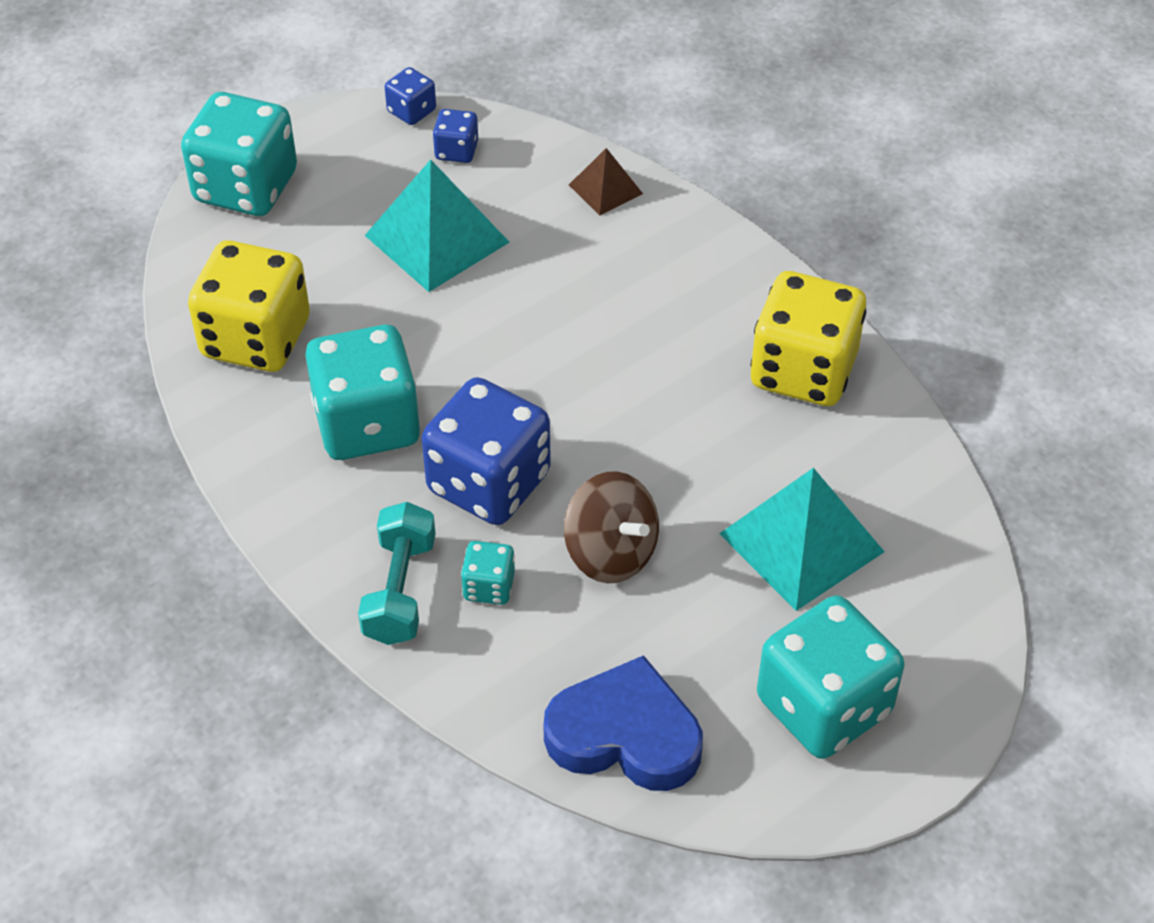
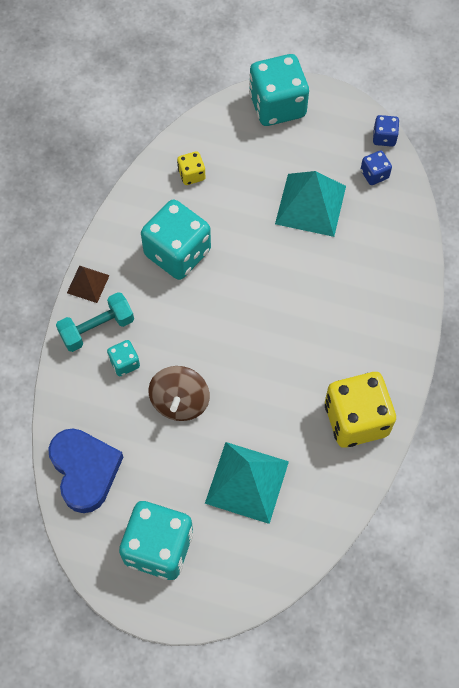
camera: 55 degrees right, 15 degrees up
(256, 338) = (191, 175): yellow dice -> yellow dice, size x0.46
(489, 482) = (182, 324): blue dice -> none
(605, 189) = (404, 255): brown pyramid -> brown pyramid (88, 284)

